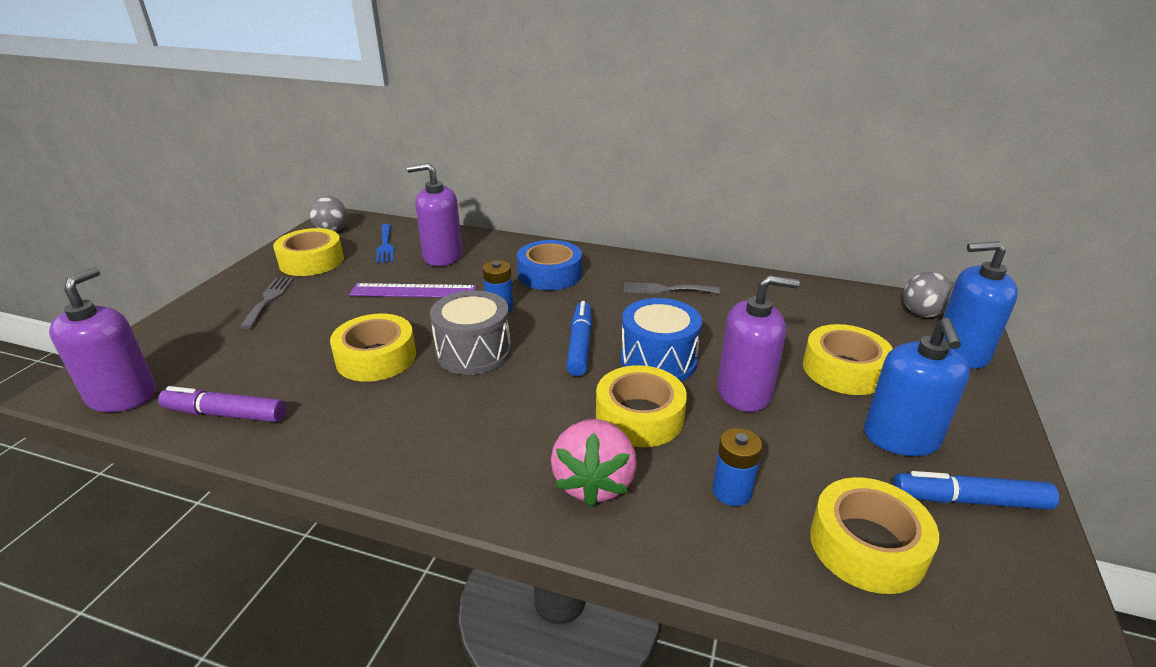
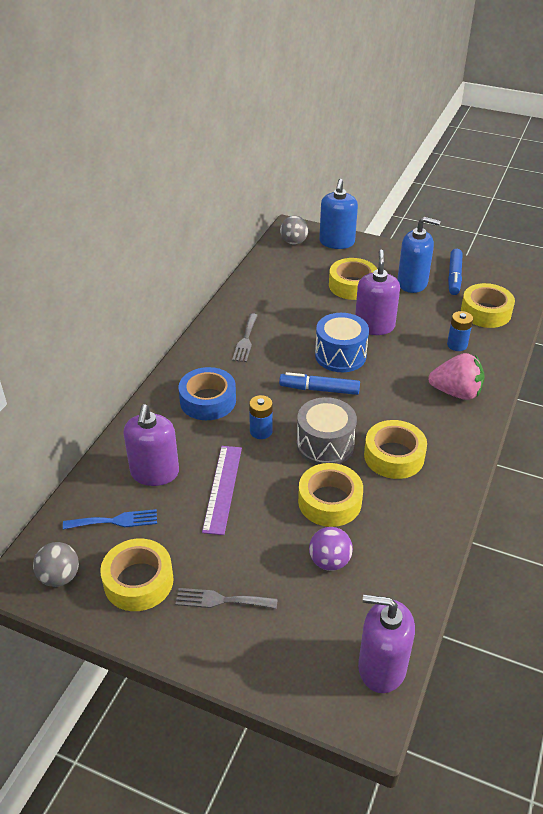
camera: 85 degrees left, 10 degrees up
(225, 414) = (403, 583): purple marker -> none
(285, 359) = (329, 561): none -> purple ball
(639, 416) = (398, 370): yellow tape -> yellow tape (394, 456)

